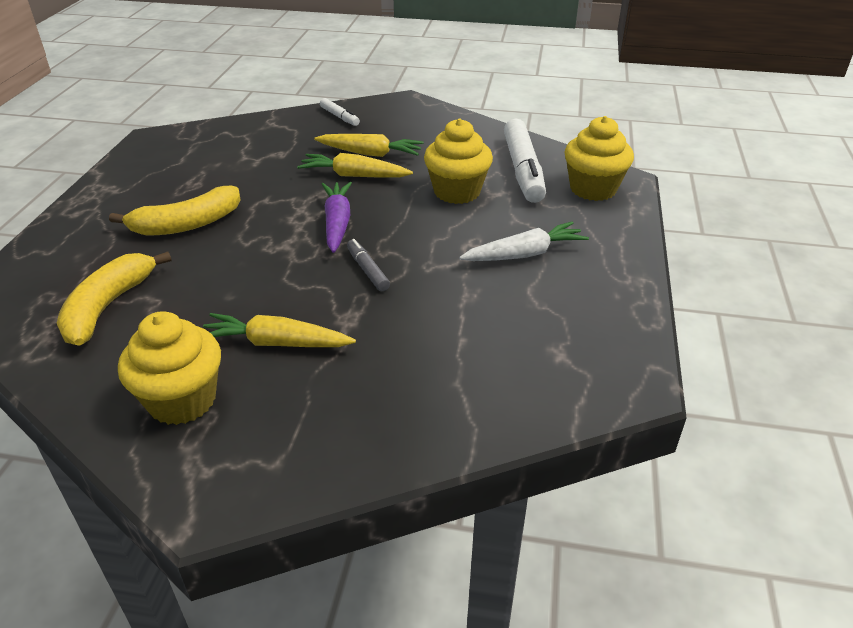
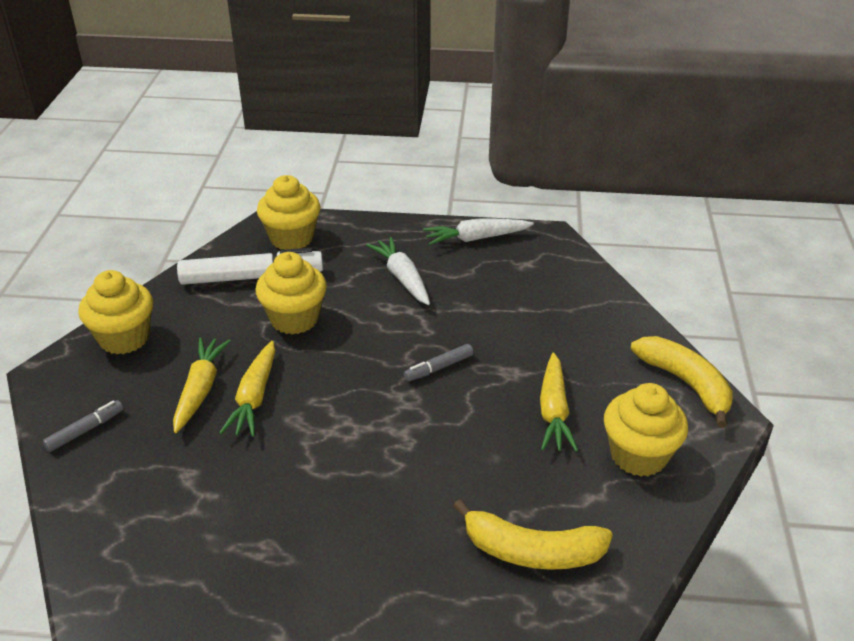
camera: 95 degrees left, 0 degrees up
(186, 224) = (366, 527): yellow banana -> yellow banana (685, 383)
(337, 223) = (358, 398): purple carrot -> none
(339, 117) = (85, 430): white marker -> grey marker
(440, 122) = (124, 338): none -> yellow cupcake
(614, 315) = (476, 238): none -> white carrot

